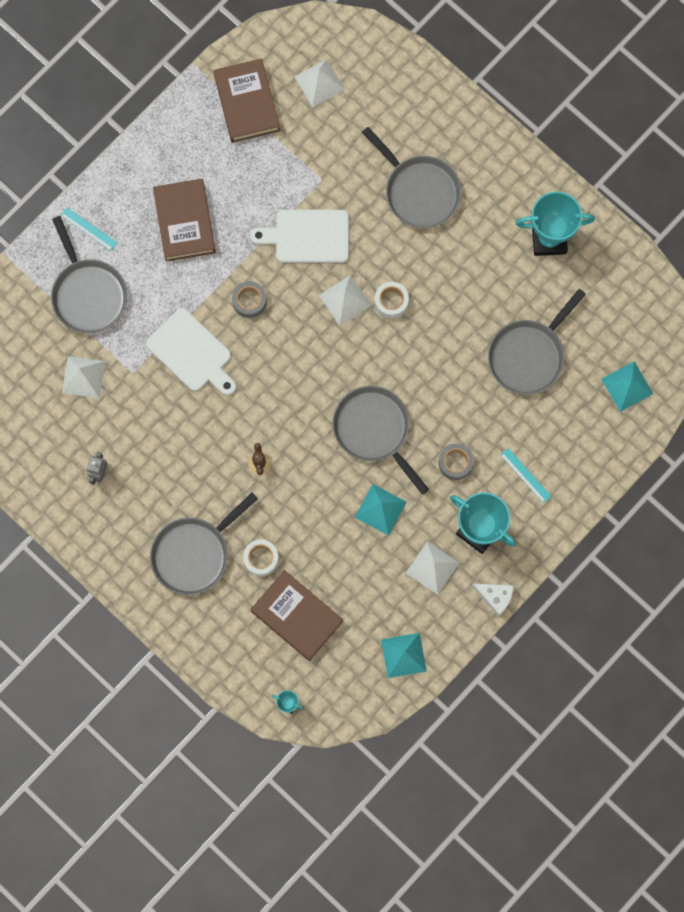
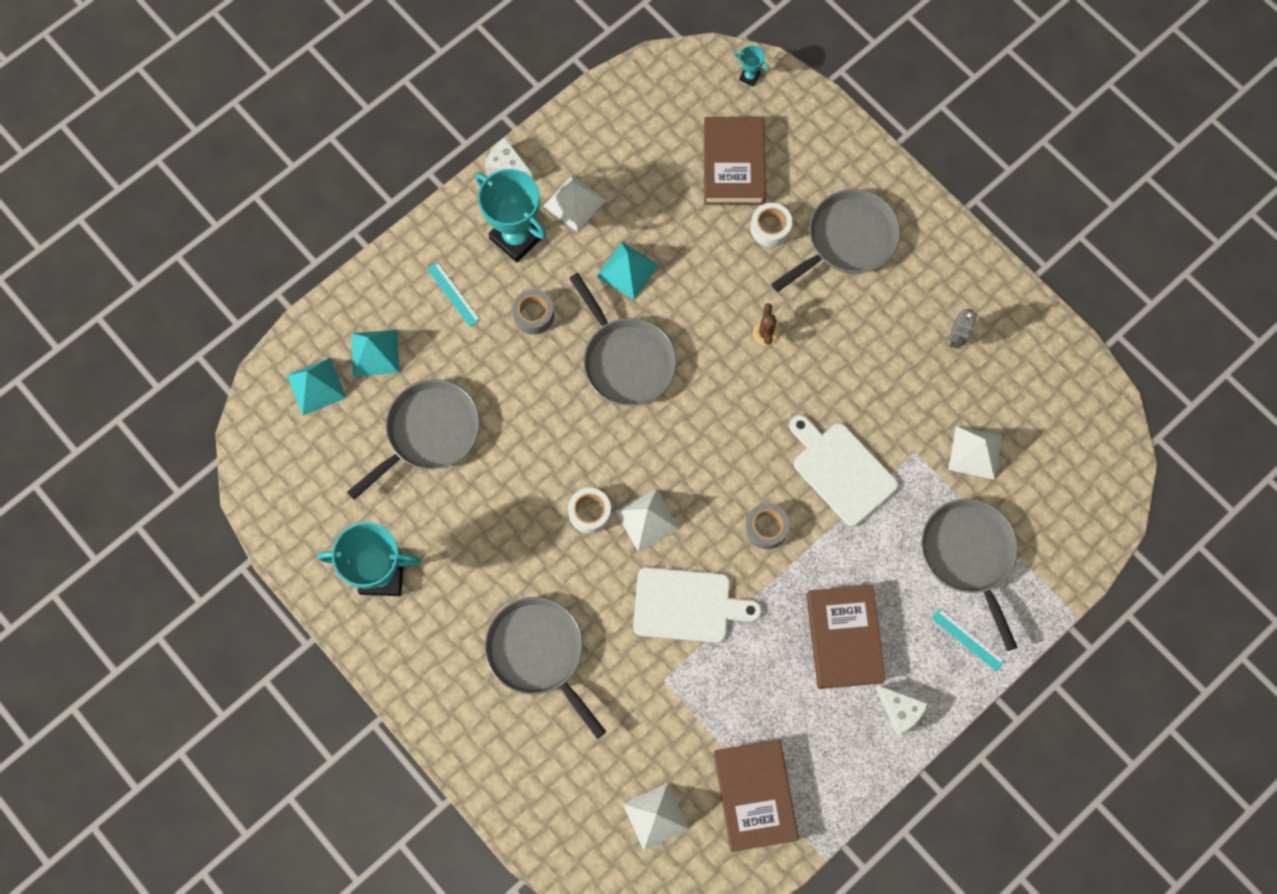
camera: 175 degrees left, 5 degrees down
(140, 172) = (900, 711): none -> white cheese
(297, 616) = (733, 164): brown book -> brown book turned 45 degrees clockwise
(403, 655) = (617, 115): turquoise pyramid -> turquoise pyramid (375, 352)

